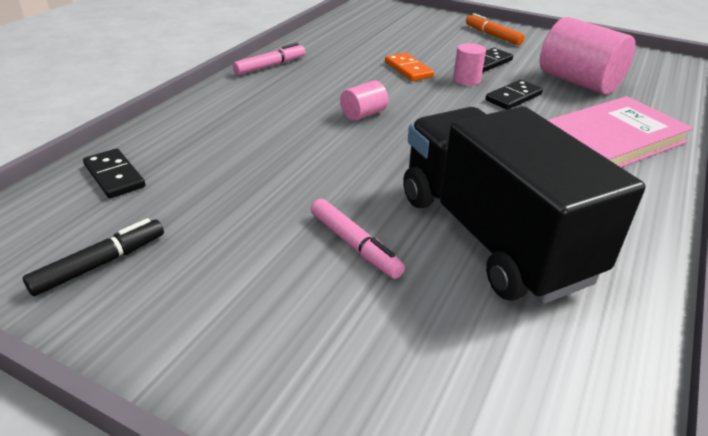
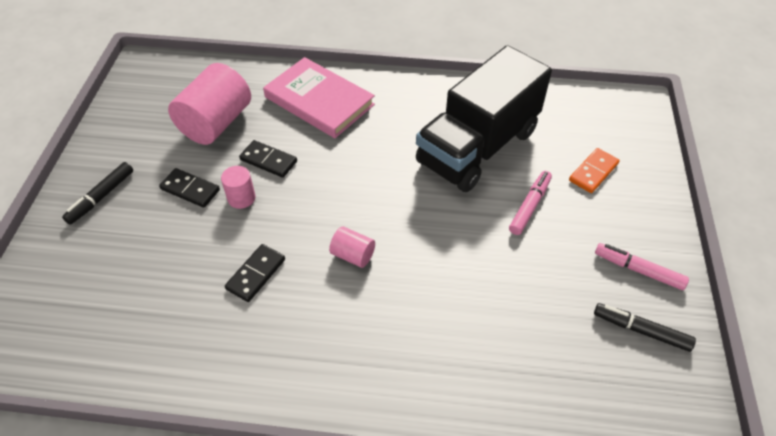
camera: 110 degrees left, 15 degrees up
(114, 176) = (556, 393): black domino -> black domino (256, 274)
(270, 66) = (272, 383): pink marker -> pink marker (638, 270)
(408, 69) = (233, 248): orange domino -> orange domino (593, 172)
(493, 35) = (101, 197): orange marker -> black marker

